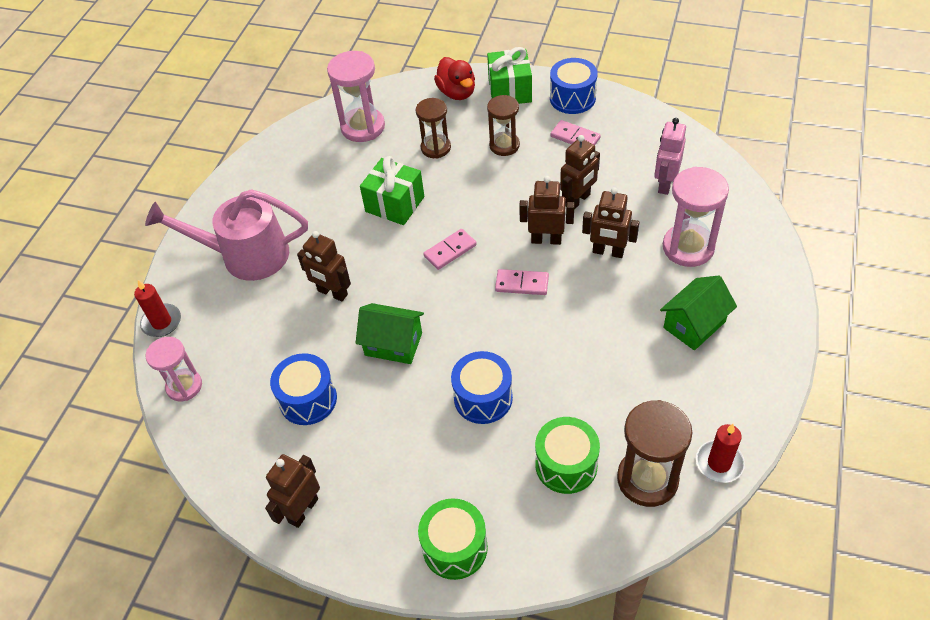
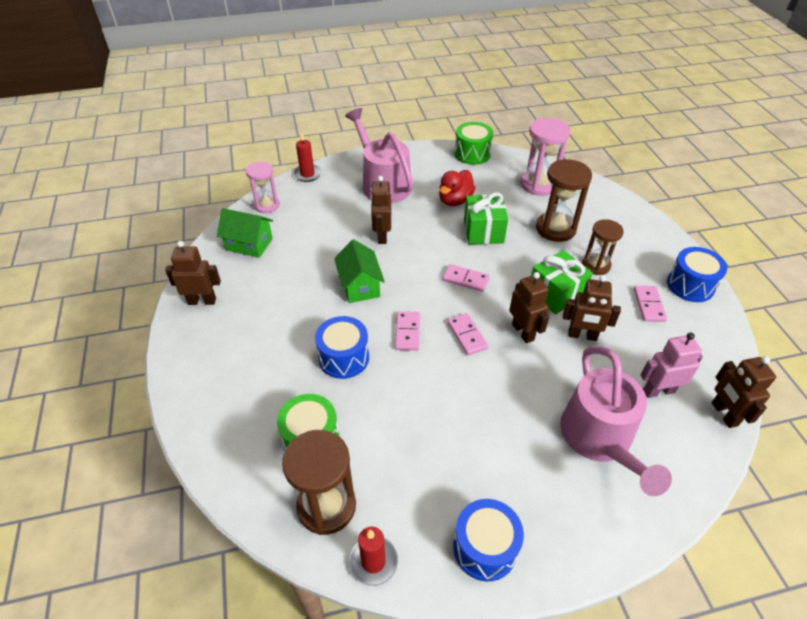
camera: 55 degrees right, 5 degrees down
(308, 399) = (288, 264): blue drum -> blue drum (485, 548)
(436, 148) = (555, 229): brown hourglass -> brown hourglass, size x1.51
(455, 547) = (206, 397): green drum -> green drum (472, 154)
(457, 92) = (621, 216): red duck -> red duck (455, 200)
(486, 330) = (407, 332): none -> pink domino
(510, 91) = (656, 244): green gift -> green gift (556, 294)
(608, 252) = (544, 379): brown robot -> brown robot (724, 414)
(688, 247) = (599, 439): pink hourglass -> pink watering can
(694, 325) = (514, 479): green house -> green house (249, 244)

